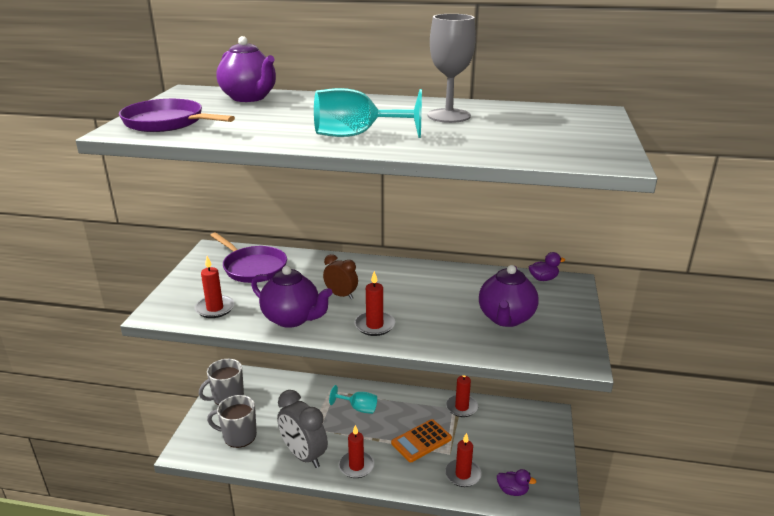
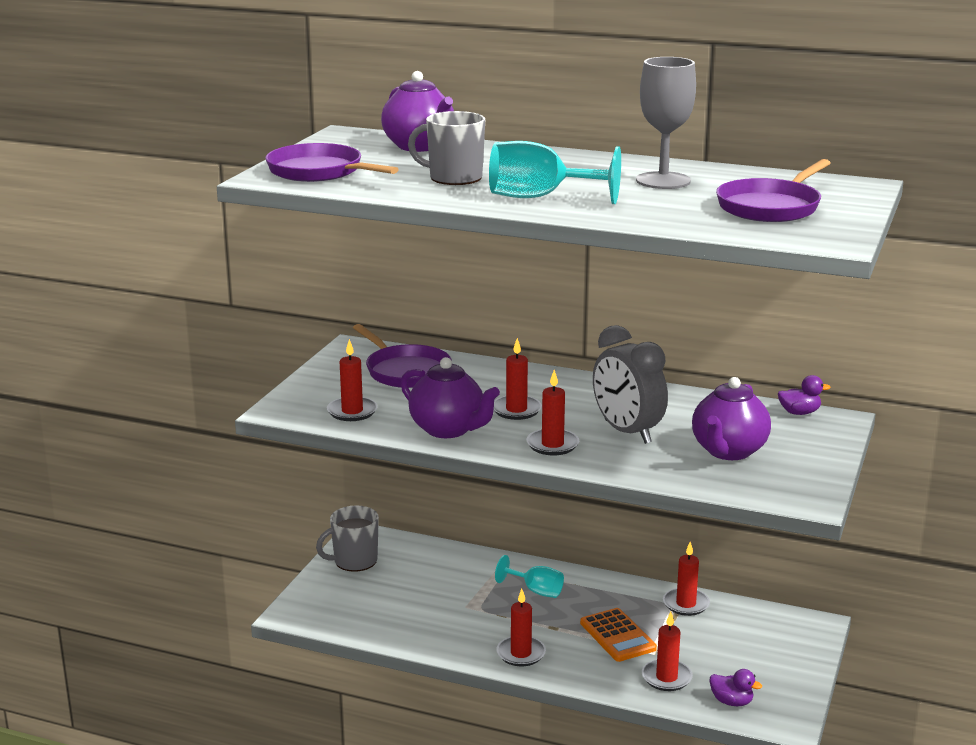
camera: 10 degrees right, 5 degrees down
(239, 436) = (366, 605): grey mug -> grey mug (454, 178)
(304, 455) = (451, 635): grey clock -> grey clock (627, 432)
(341, 295) = (516, 410): brown clock -> red candle
(421, 441) = (617, 636): orange calculator -> orange calculator turned 90 degrees counterclockwise
(544, 133) = (771, 207): none -> purple pan

